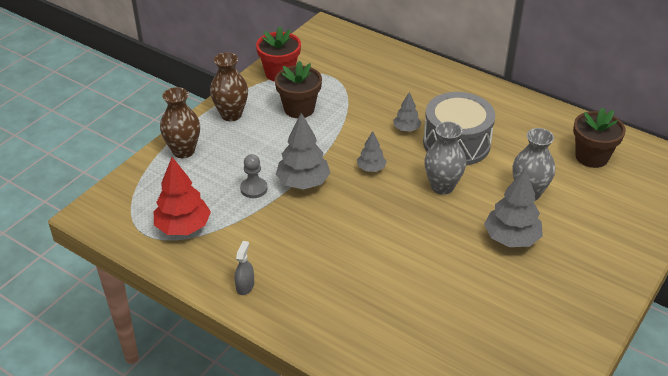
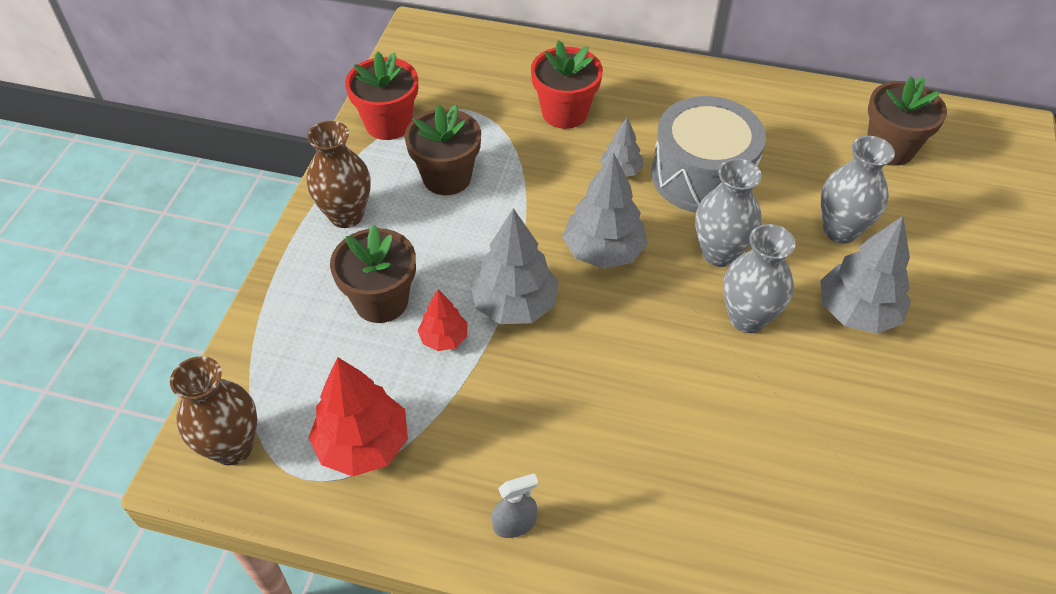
camera: 20 degrees left, 10 degrees up
(183, 151) = (299, 302): brown vase -> brown vase (232, 447)
(228, 162) = (381, 301): none -> brown flower pot
(245, 286) = (514, 524): grey spray bottle -> grey spray bottle turned 75 degrees clockwise
(254, 189) = (444, 338): grey pawn -> red tree
(371, 168) = (603, 251): grey tree -> grey tree, size x1.79
(389, 90) = (564, 113): none -> red flower pot
(439, 224) = (747, 318): none -> grey vase

